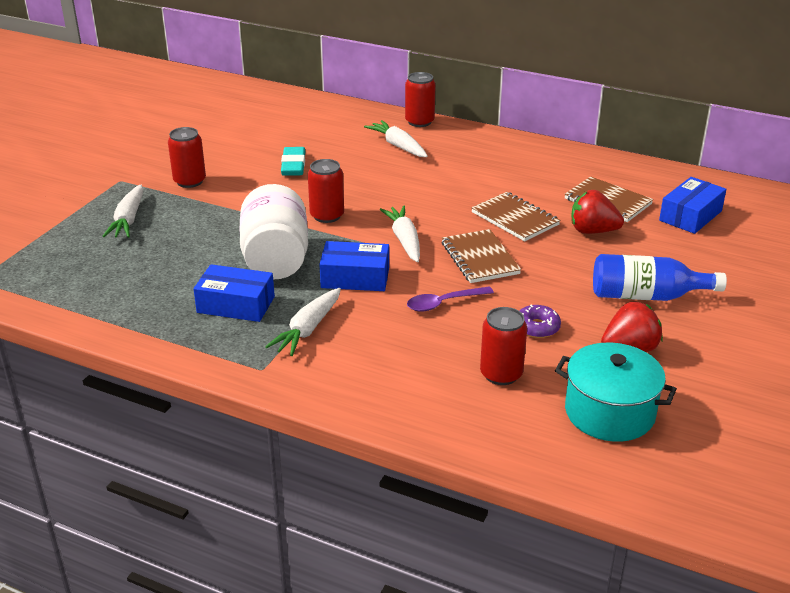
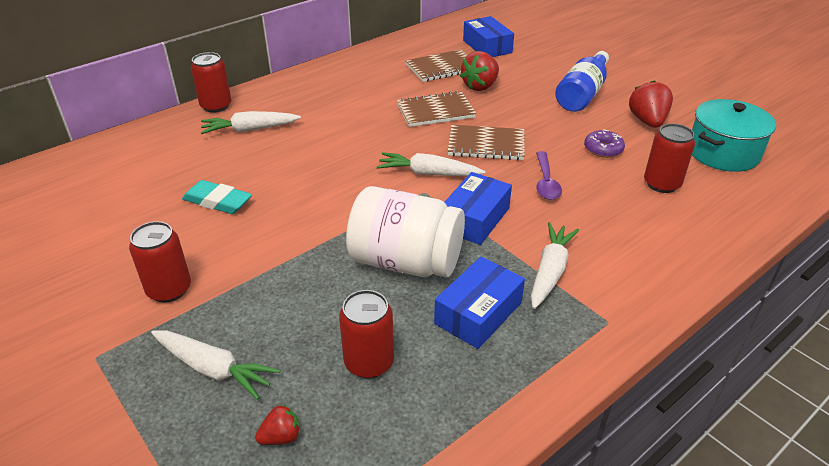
camera: 65 degrees left, 5 degrees up
(85, 259) = (281, 437): none -> red strawberry
(308, 329) = (550, 272): white carrot -> white carrot turned 120 degrees counterclockwise
(327, 216) = (345, 206): red can -> red can (369, 362)

